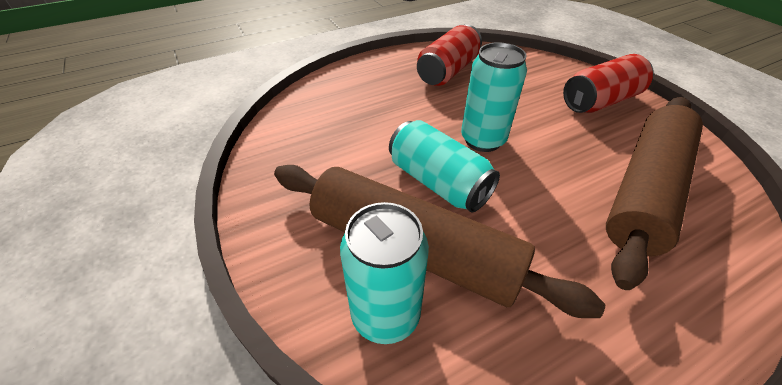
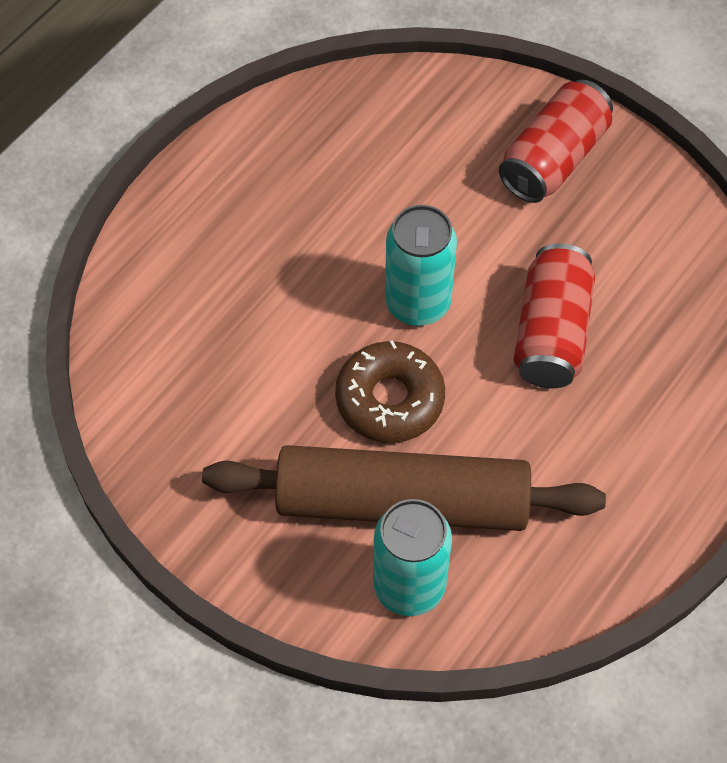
camera: 25 degrees left, 15 degrees up
(438, 182) = (390, 399): turquoise can -> brown donut
(448, 71) = (310, 170): red can -> red can (551, 333)
(644, 190) = (632, 313): brown rolling pin -> none

